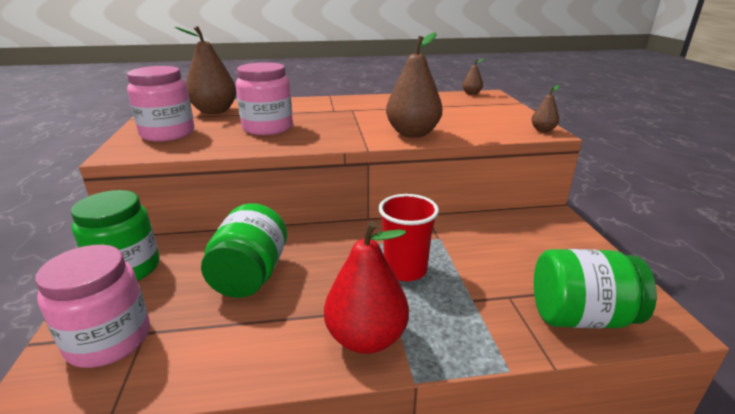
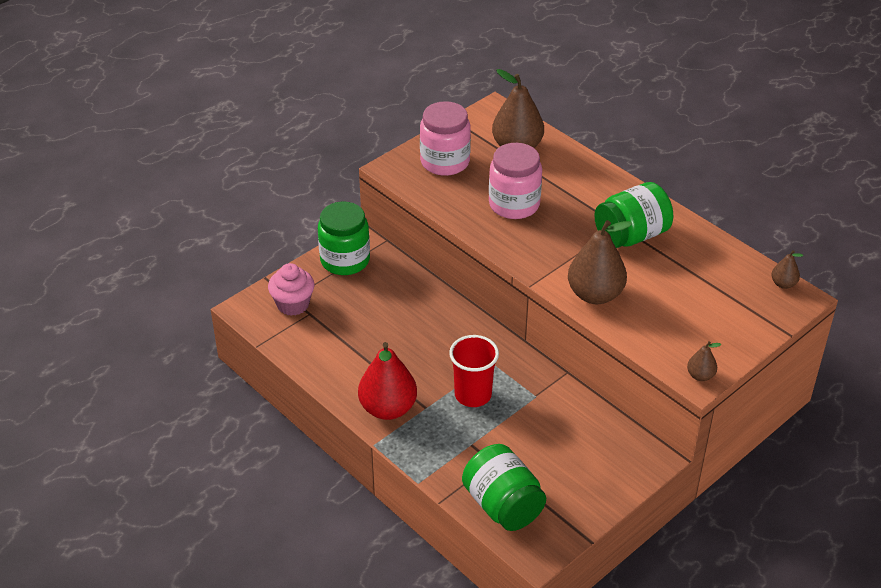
camera: 55 degrees right, 15 degrees up
(109, 340) = (293, 304): pink jar -> pink cupcake
(250, 275) = (393, 321): green jar -> green jar (631, 235)

